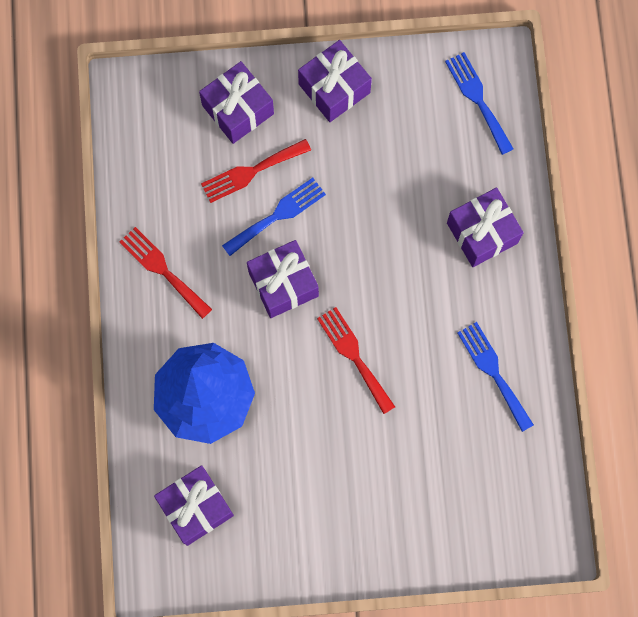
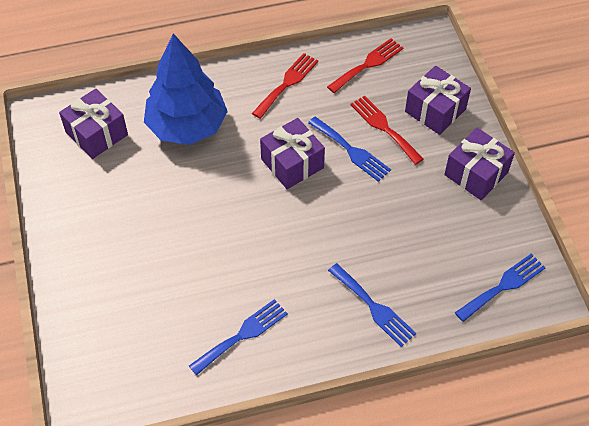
camera: 80 degrees right, 20 degrees down
(354, 356) = (239, 223): red fork -> red fork (368, 64)
(482, 233) = (373, 307): purple gift -> blue fork

